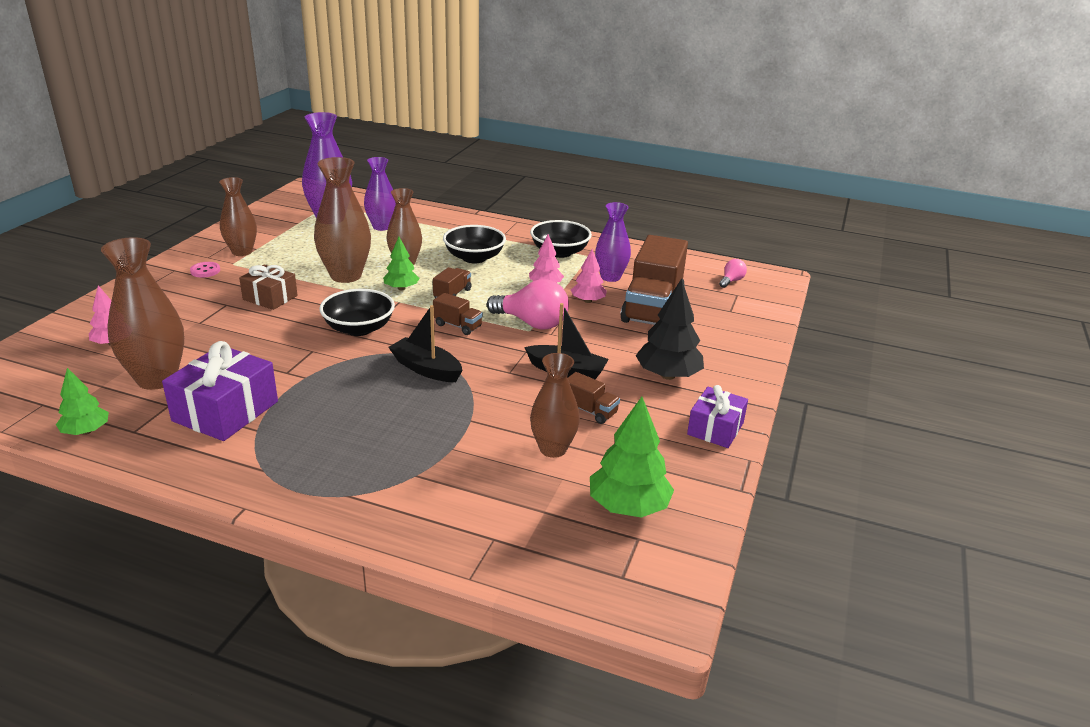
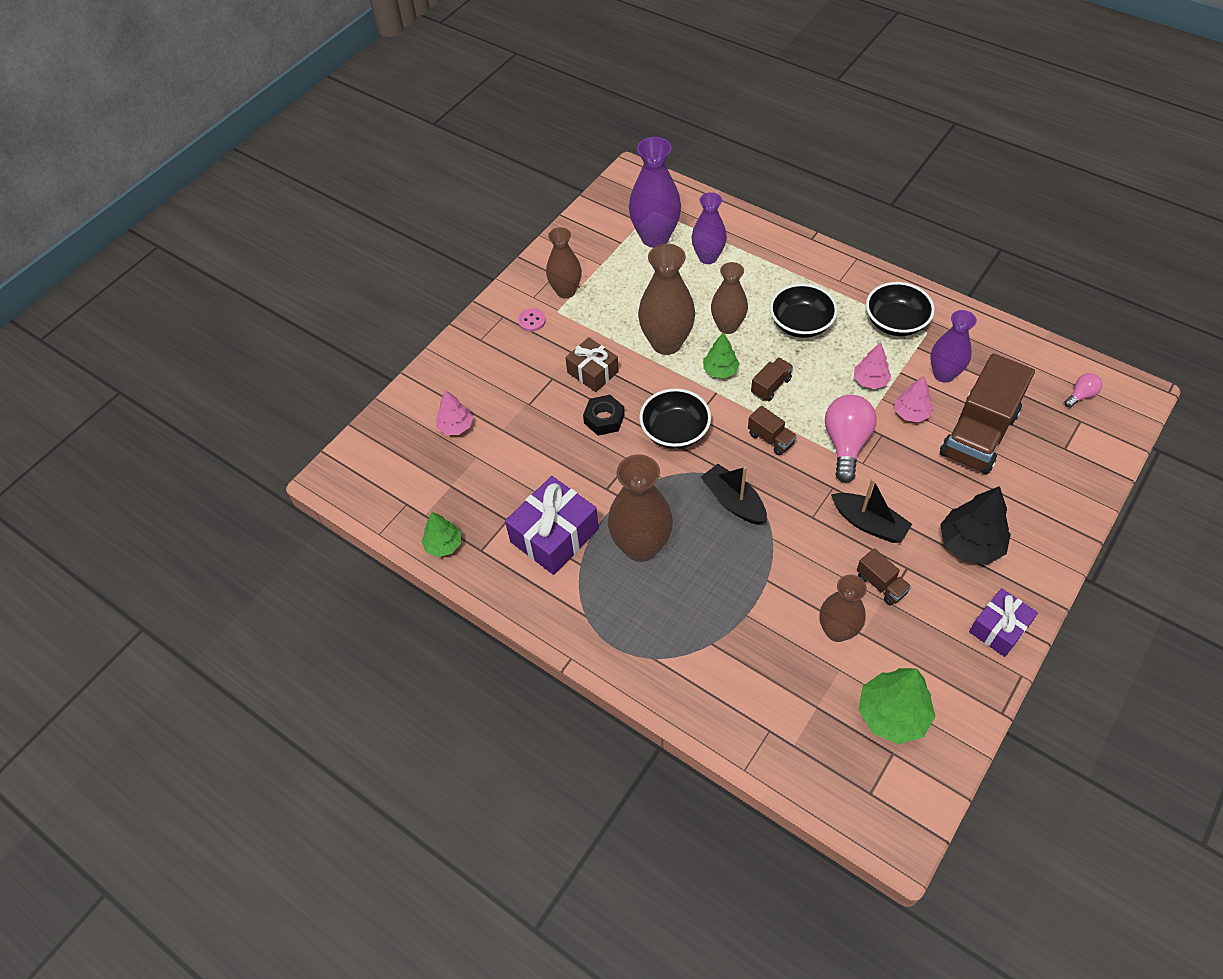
camera: 20 degrees right, 25 degrees up
(157, 379) = (496, 483): brown vase -> brown vase (641, 546)
(283, 326) = (604, 419): none -> black nut
(532, 323) = (846, 444): pink light bulb -> pink light bulb turned 120 degrees counterclockwise

